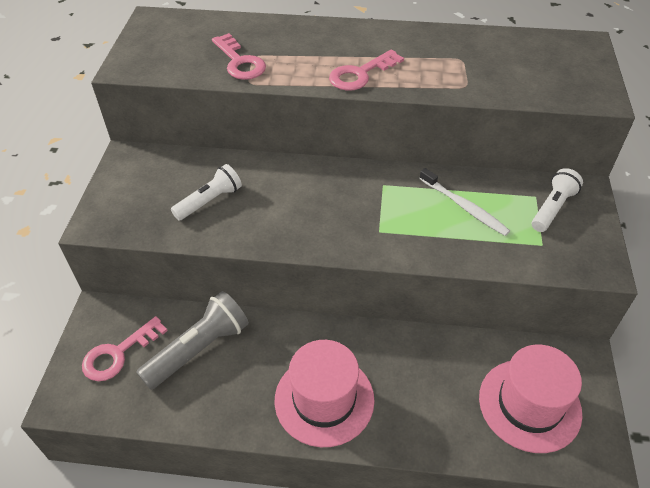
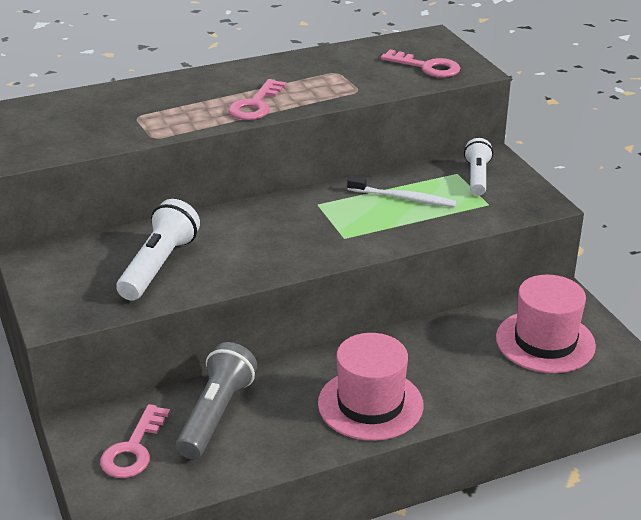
camera: 30 degrees left, 15 degrees down
(209, 201) = (159, 266): white flashlight -> white flashlight, size x1.51
(239, 62) = (126, 125): pink key -> pink key (426, 67)

